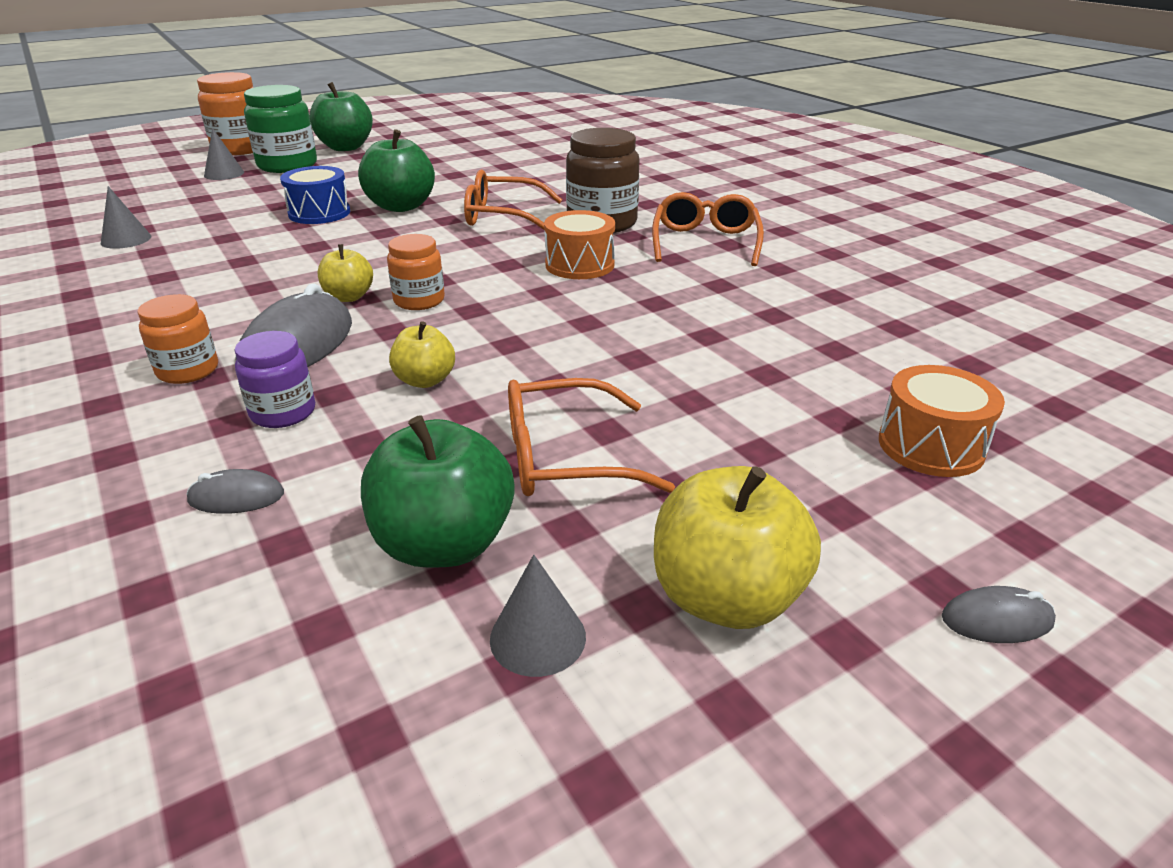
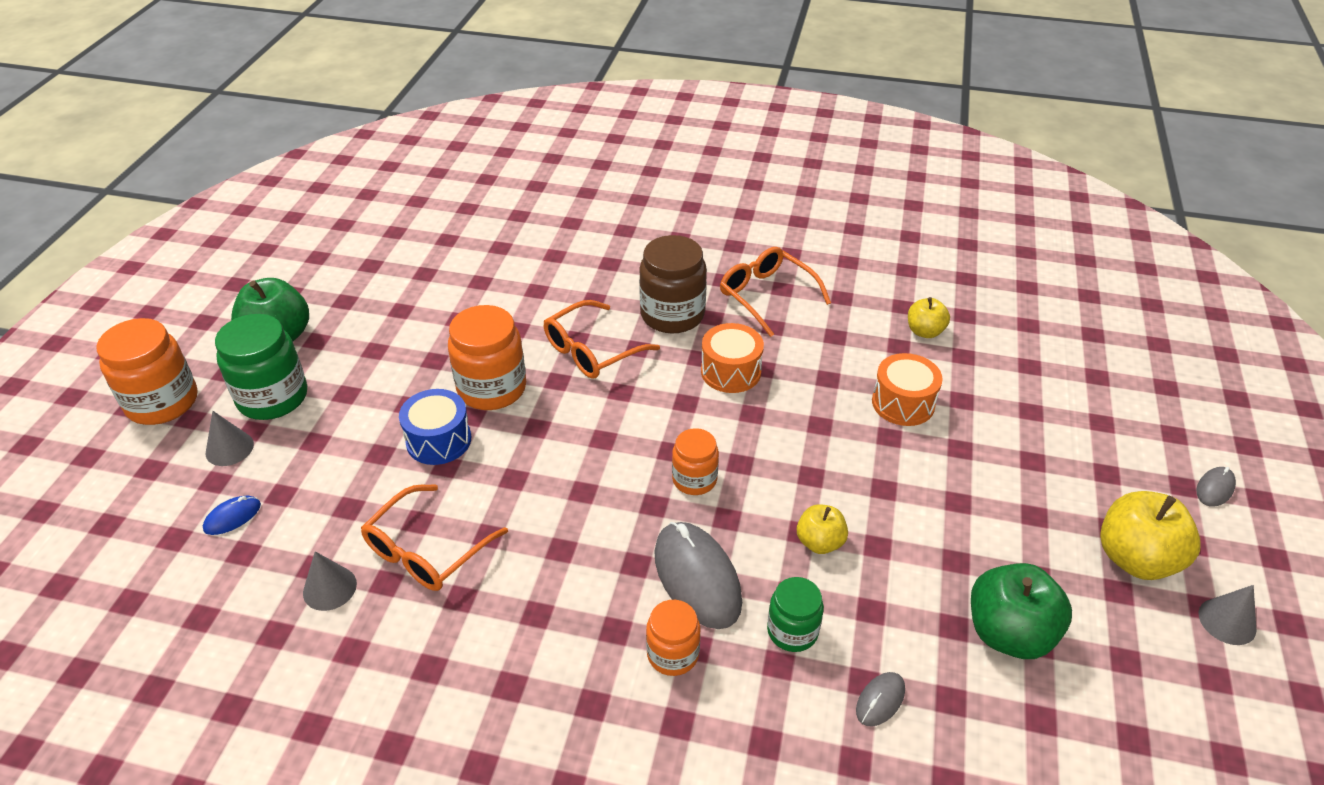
camera: 45 degrees left, 10 degrees up
(162, 196) = (232, 517): none -> blue mouse
(283, 412) = (792, 631): purple jar -> green jar
(349, 297) = (643, 511): yellow apple -> yellow apple (924, 331)
(401, 206) = (492, 388): green apple -> orange jar
(538, 637) = (1112, 641): grey cone -> grey cone (1227, 621)
(564, 457) = (970, 536): orange glasses -> orange glasses (426, 551)
(931, 446) = (1084, 401): orange drum -> orange drum (903, 403)

